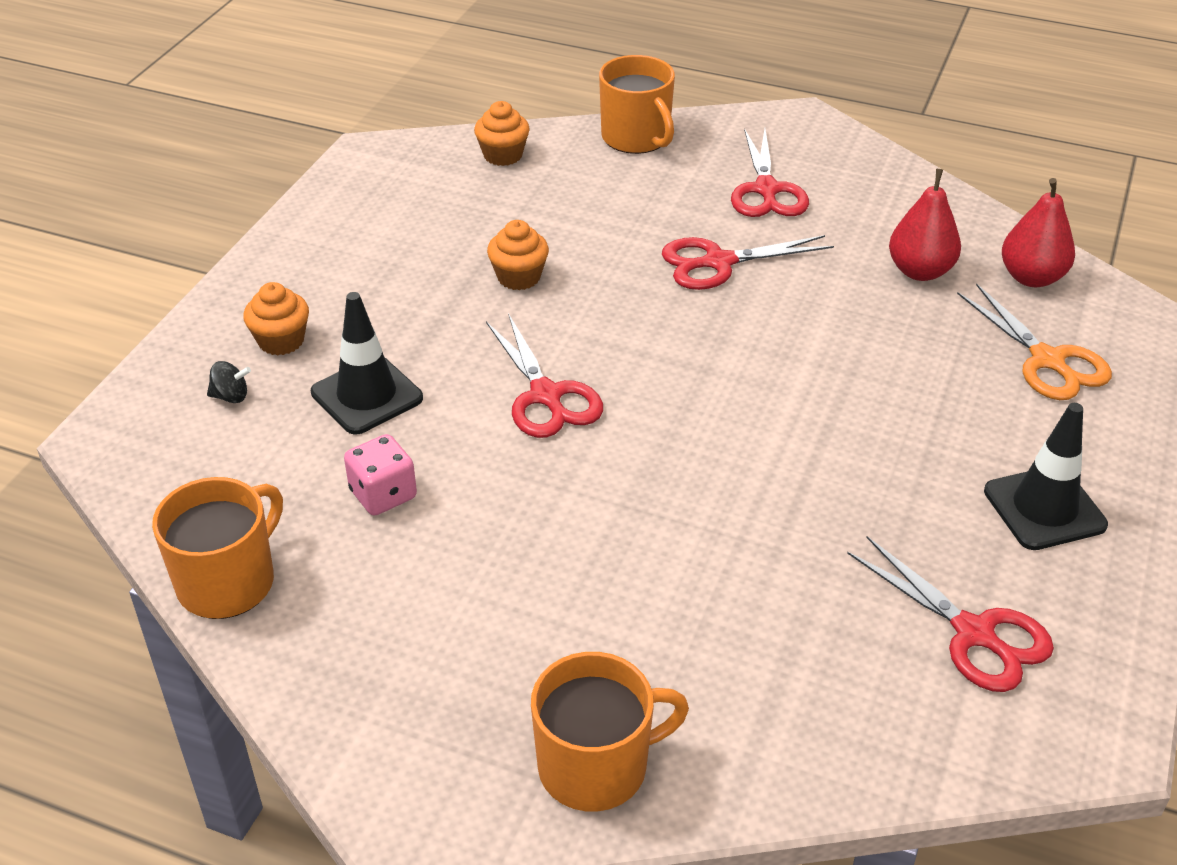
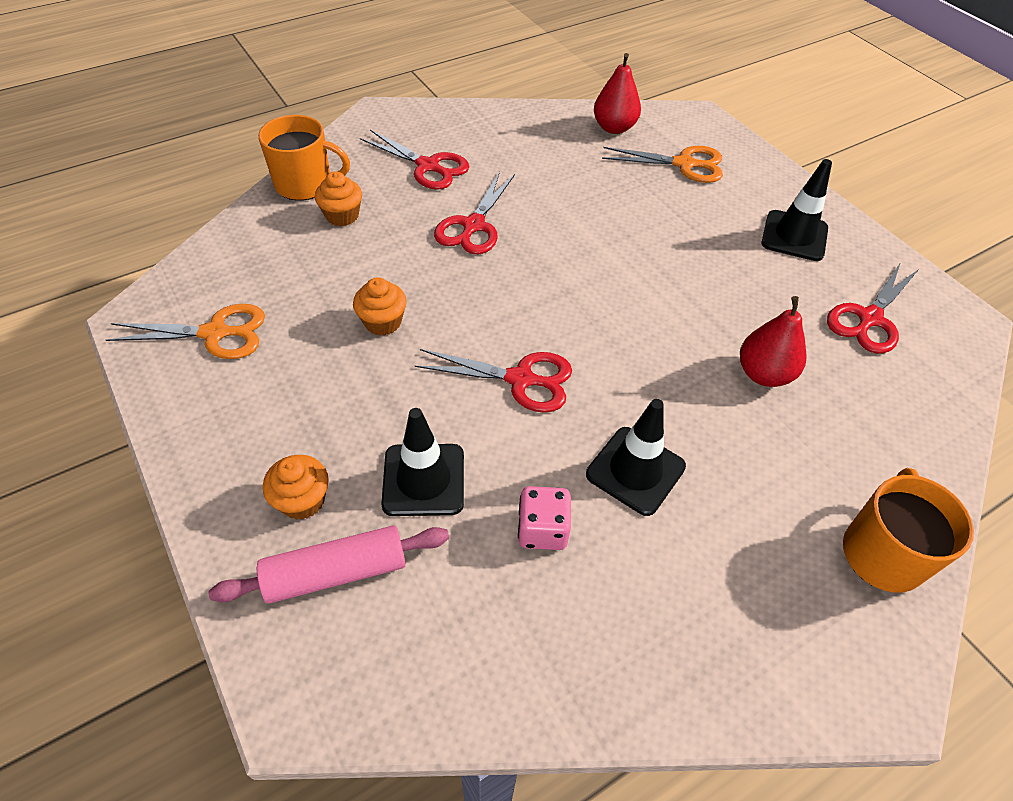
camera: 55 degrees left, 10 degrees up
(228, 582) = (559, 692): orange mug -> none
(231, 396) = (336, 572): black spinning top -> pink rolling pin
(400, 199) = (215, 333): none -> orange scissors
(503, 155) = (238, 253): orange cupcake -> orange cupcake (342, 216)
(514, 526) = (635, 470): none -> black traffic cone
(920, 271) = (568, 159): red pear -> red pear (763, 374)
(974, 633) = (869, 319): red scissors -> red scissors turned 135 degrees clockwise

